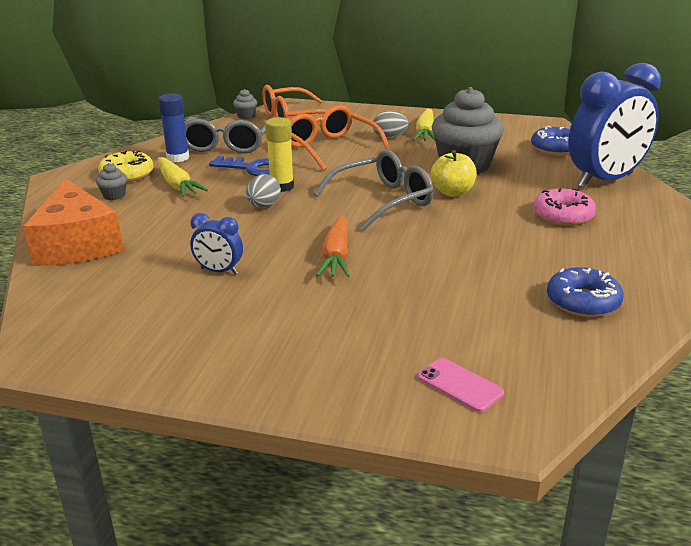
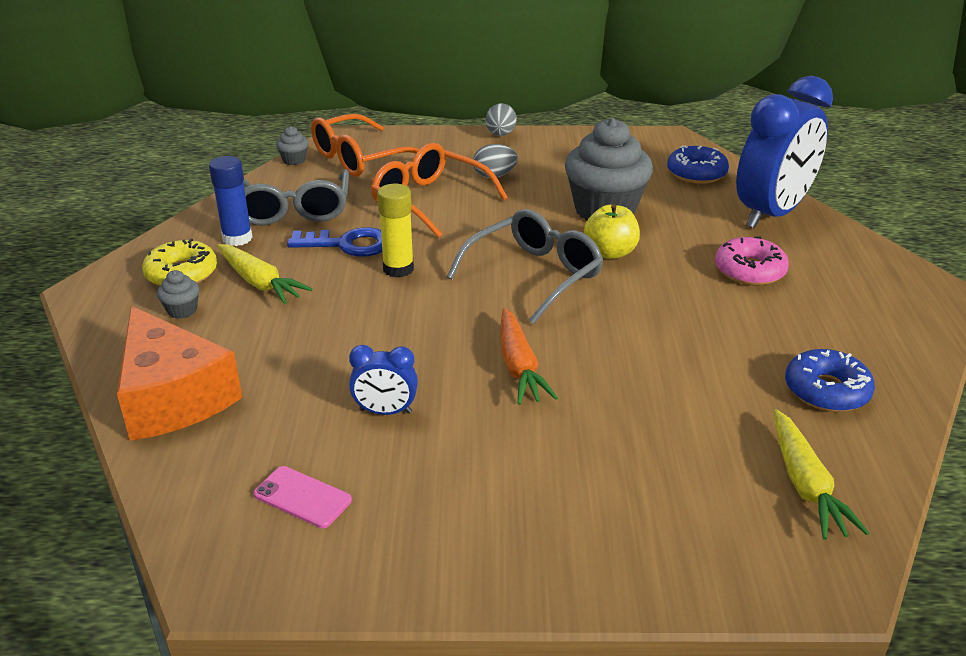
camera: 15 degrees left, 5 degrees up
(263, 206) = (390, 302): grey egg -> grey egg (500, 134)
(425, 133) = (534, 165): yellow carrot -> yellow carrot (805, 485)
(460, 385) = (750, 530): pink phone -> pink phone (302, 497)

